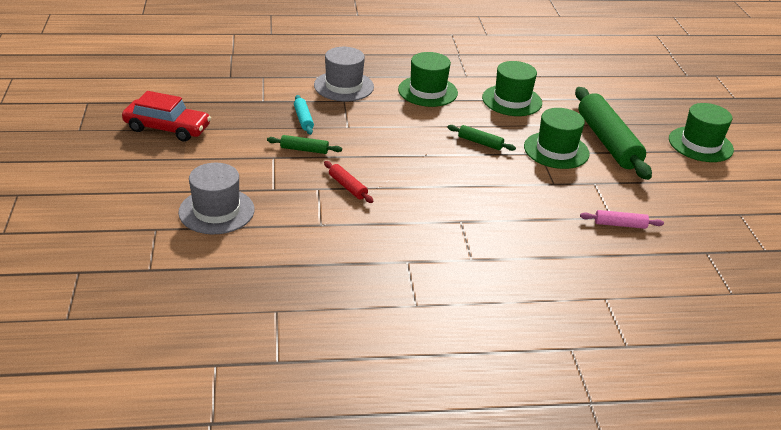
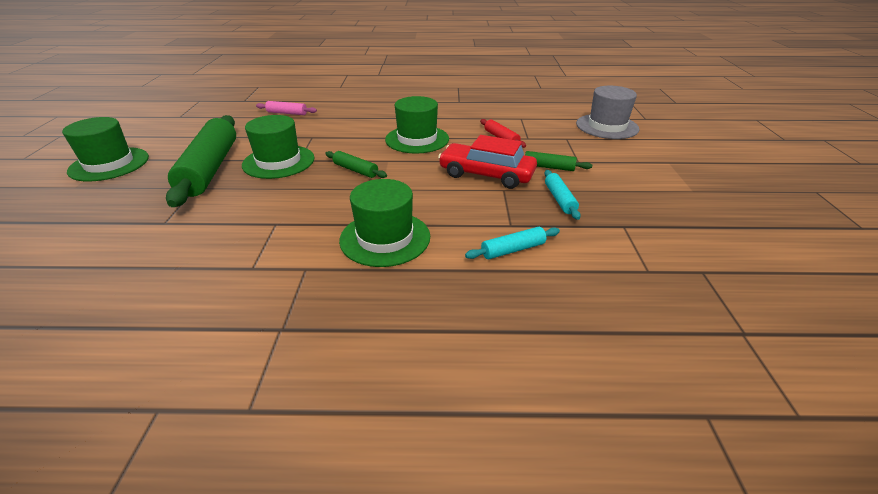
camera: 170 degrees left, 0 degrees up
(167, 128) = (716, 191): red car -> red car (486, 174)
(343, 86) = (512, 249): grey hat -> turquoise rolling pin
(512, 100) = (271, 221): green hat -> green hat (417, 139)

